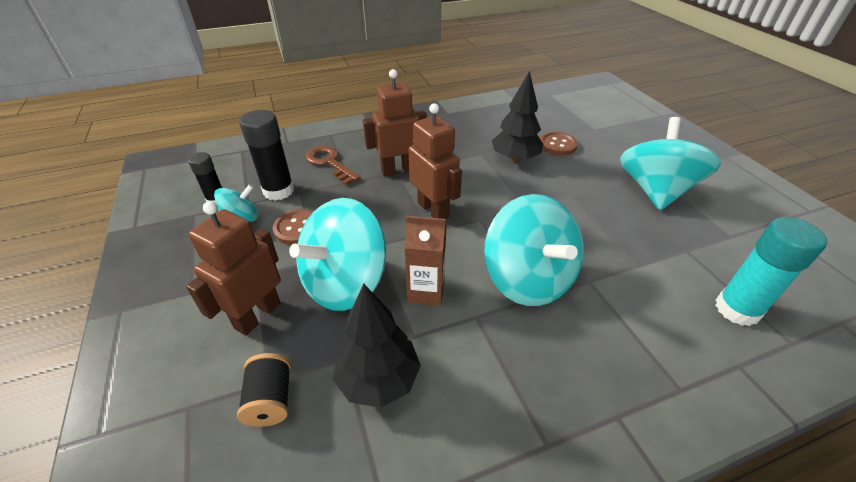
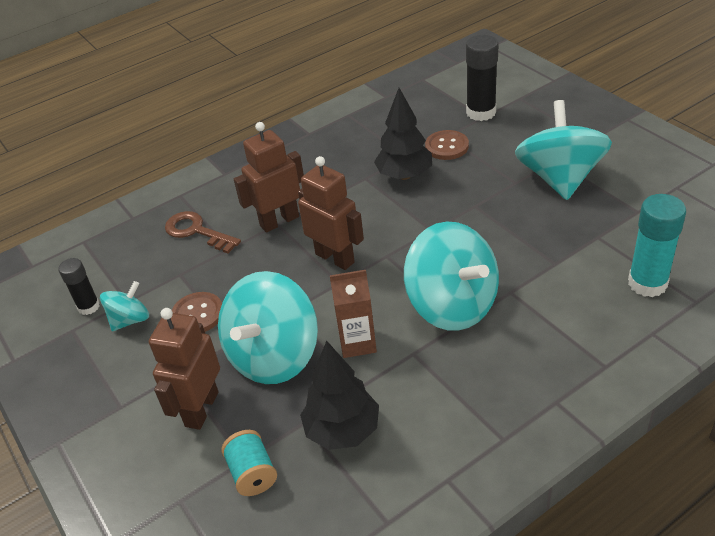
camera: 10 degrees left, 0 degrees up
(271, 400) = (252, 474): black spool -> turquoise spool
(278, 191) = (154, 279): black glue stick -> black glue stick (481, 112)

